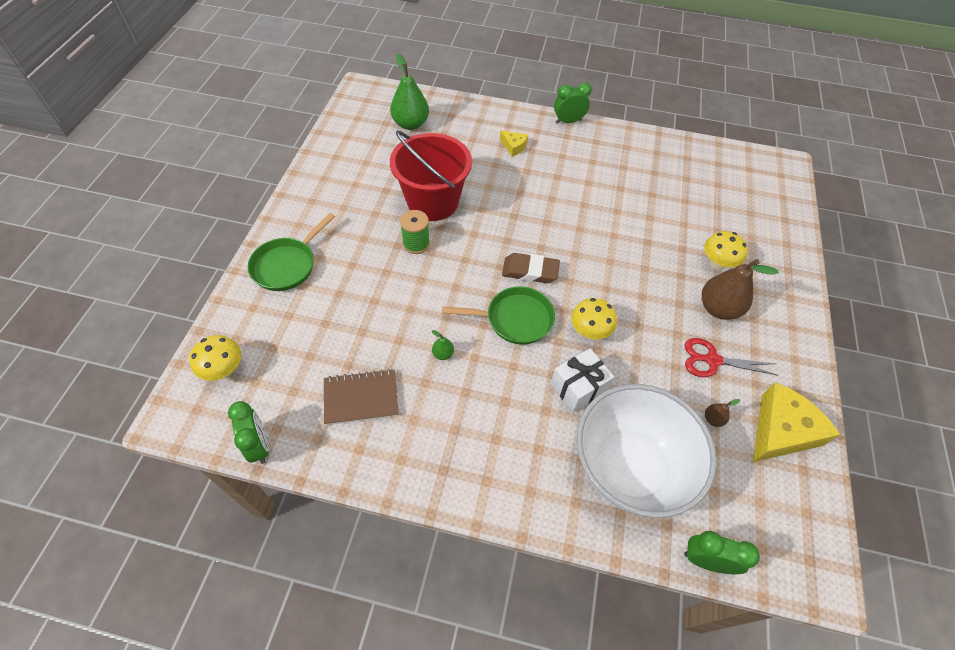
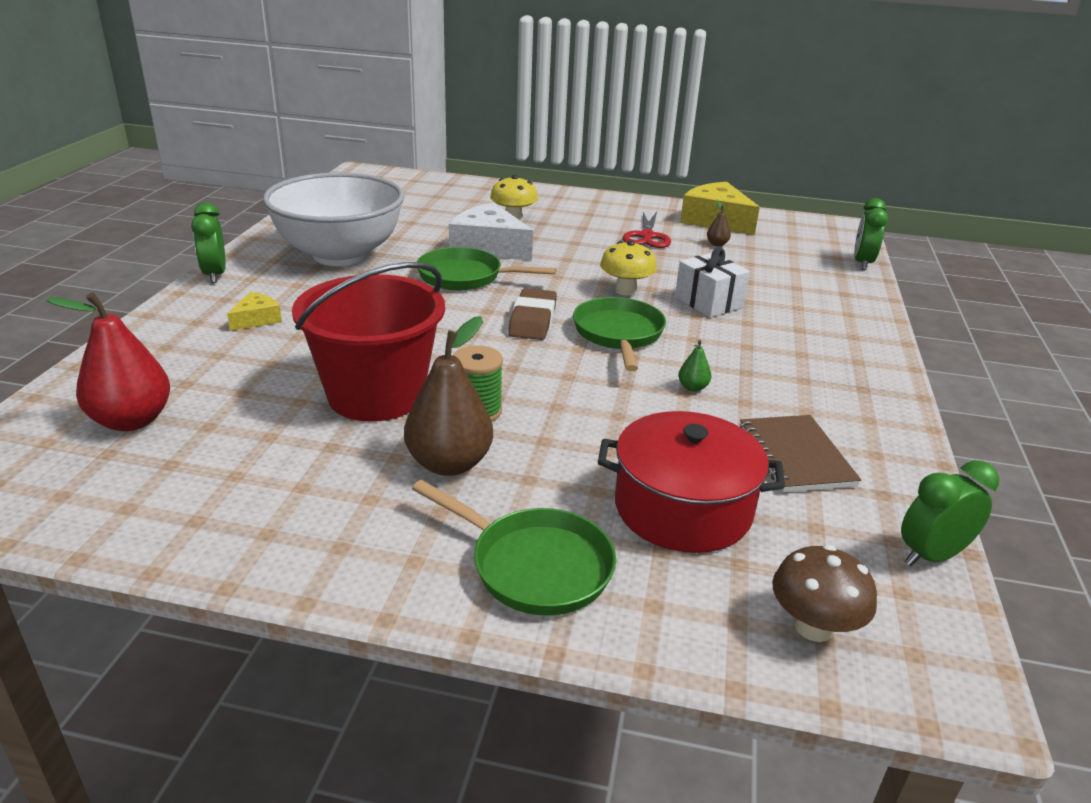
camera: 90 degrees left, 25 degrees down
(224, 369) = (813, 627): yellow mushroom -> brown mushroom
(319, 329) = (683, 508): none -> red pot
(410, 124) = (132, 420): green pear -> red pear
(592, 235) = (465, 277): none -> green pan
(629, 467) = (792, 285): white bowl -> white bowl (340, 255)
(651, 247) = (488, 247): none -> white cheese
(718, 308) = (578, 226): brown pear -> brown pear (449, 463)

